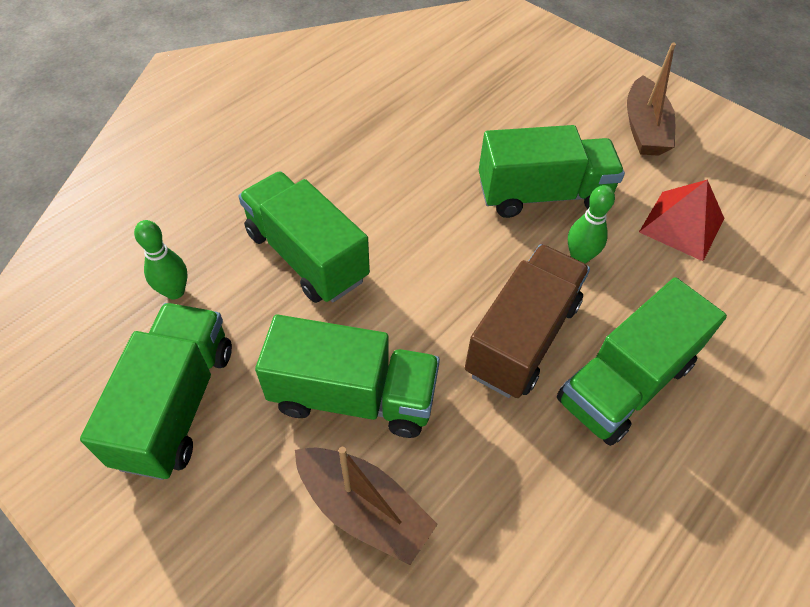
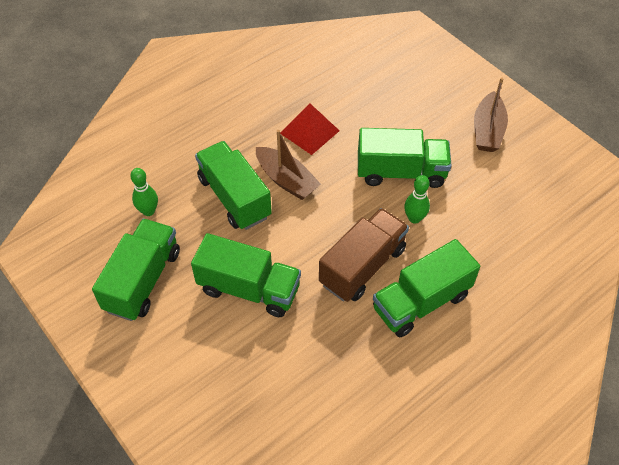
camera: 10 degrees right, 0 degrees up
(363, 509) = (244, 353): brown boat -> brown boat (286, 180)
(682, 225) = (492, 204): red pyramid -> red pyramid (309, 132)

